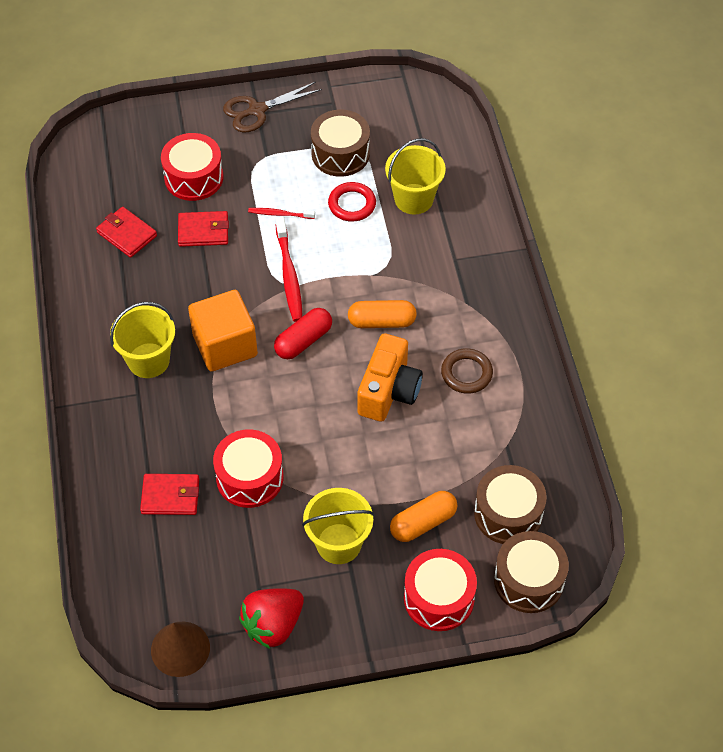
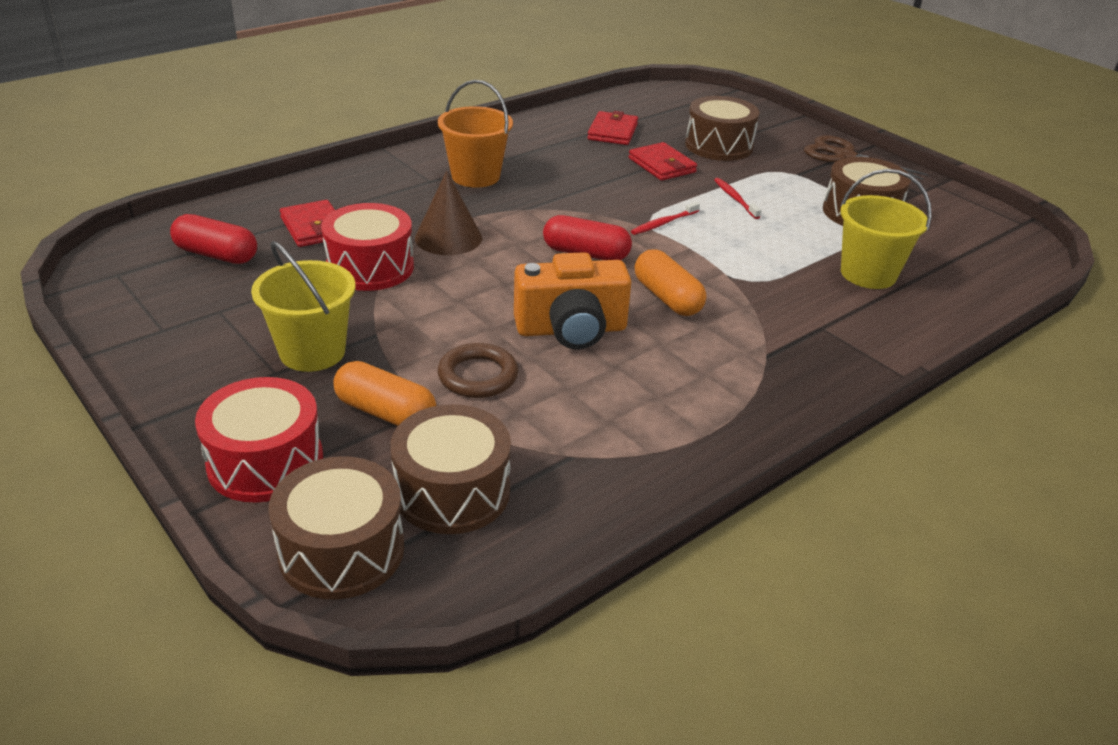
camera: 60 degrees right, 20 degrees down
(148, 360) = (475, 176): yellow bucket -> orange bucket
(177, 571) = (216, 255): none -> red capsule
(180, 648) = (111, 282): brown cone -> brown cone (448, 238)
(194, 177) = (719, 146): red drum -> brown drum
(225, 345) = (533, 210): orange cube -> none
(273, 625) = (166, 335): red strawberry -> none
(289, 275) = (663, 223): red toothbrush -> red toothbrush, size x0.56
(352, 204) = (804, 236): red ring -> none
(466, 373) = (657, 385): brown ring -> brown ring (478, 376)

